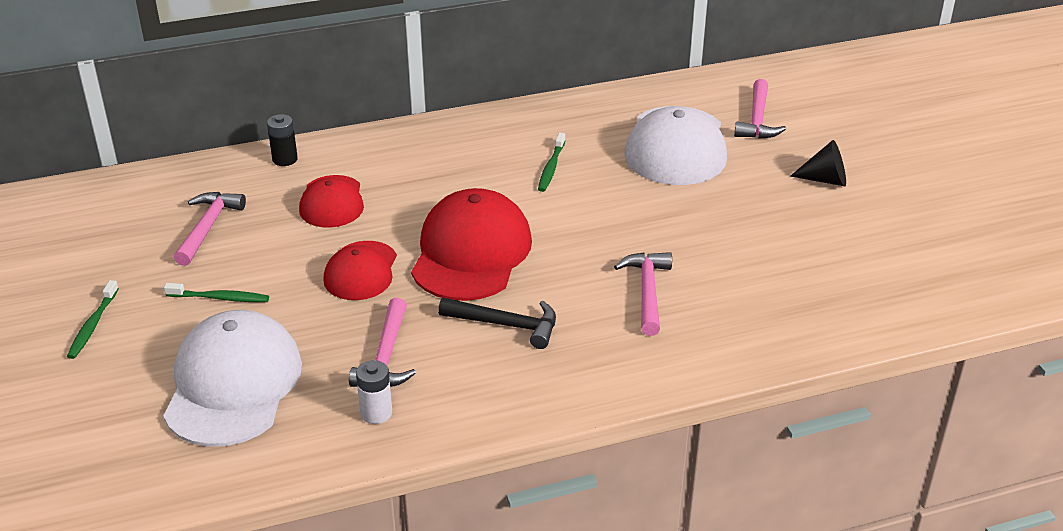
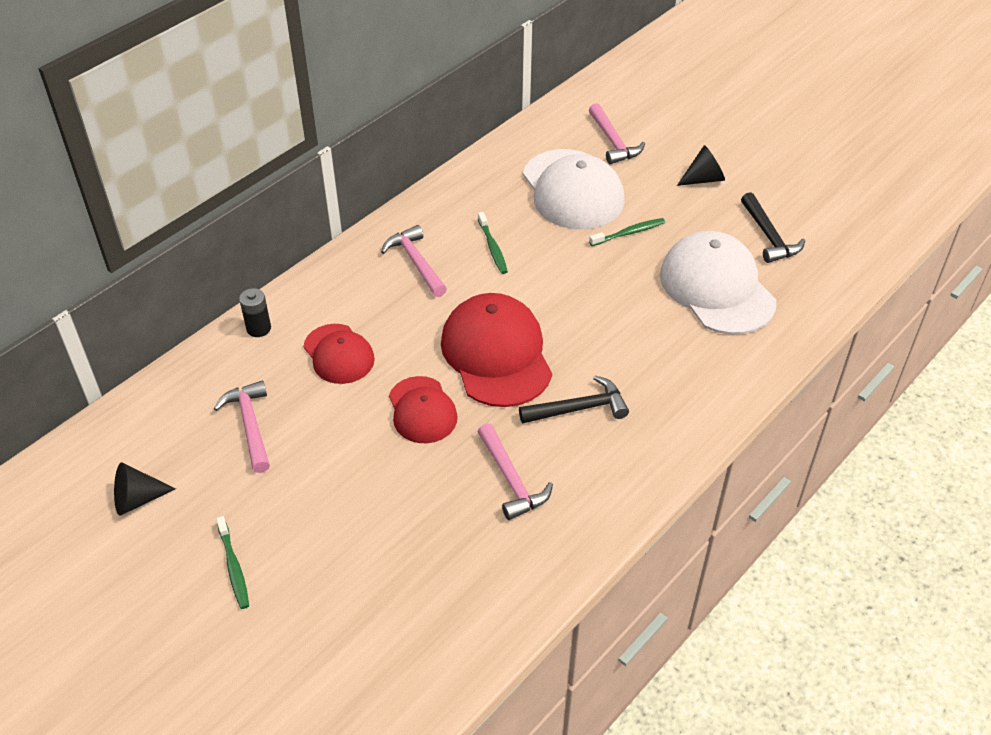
camera: 30 degrees left, 10 degrees up
(71, 246) = (137, 499): none -> black cone
(220, 298) = (324, 489): green toothbrush -> green toothbrush (629, 233)
(233, 384) = (410, 564): white cap -> white cap (717, 288)
(376, 413) = (547, 533): white battery -> none
(647, 292) = (658, 332): pink hammer -> pink hammer (416, 262)
(850, 251) = (769, 236): none -> black hammer

